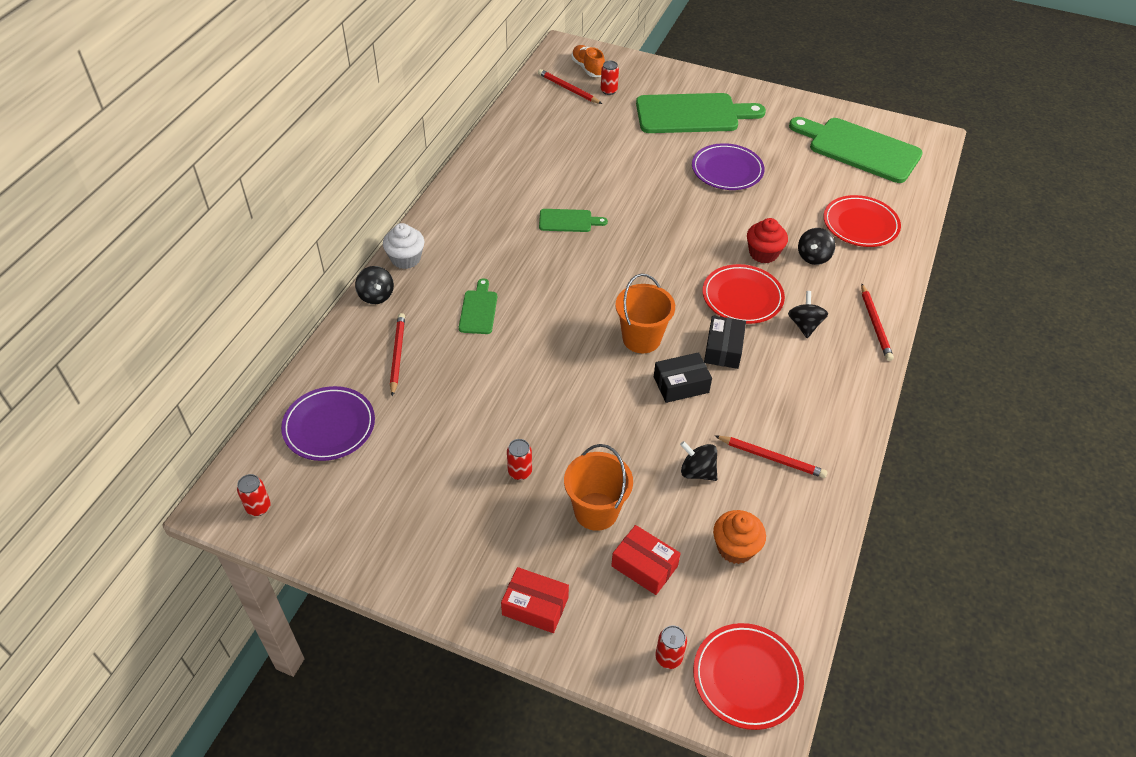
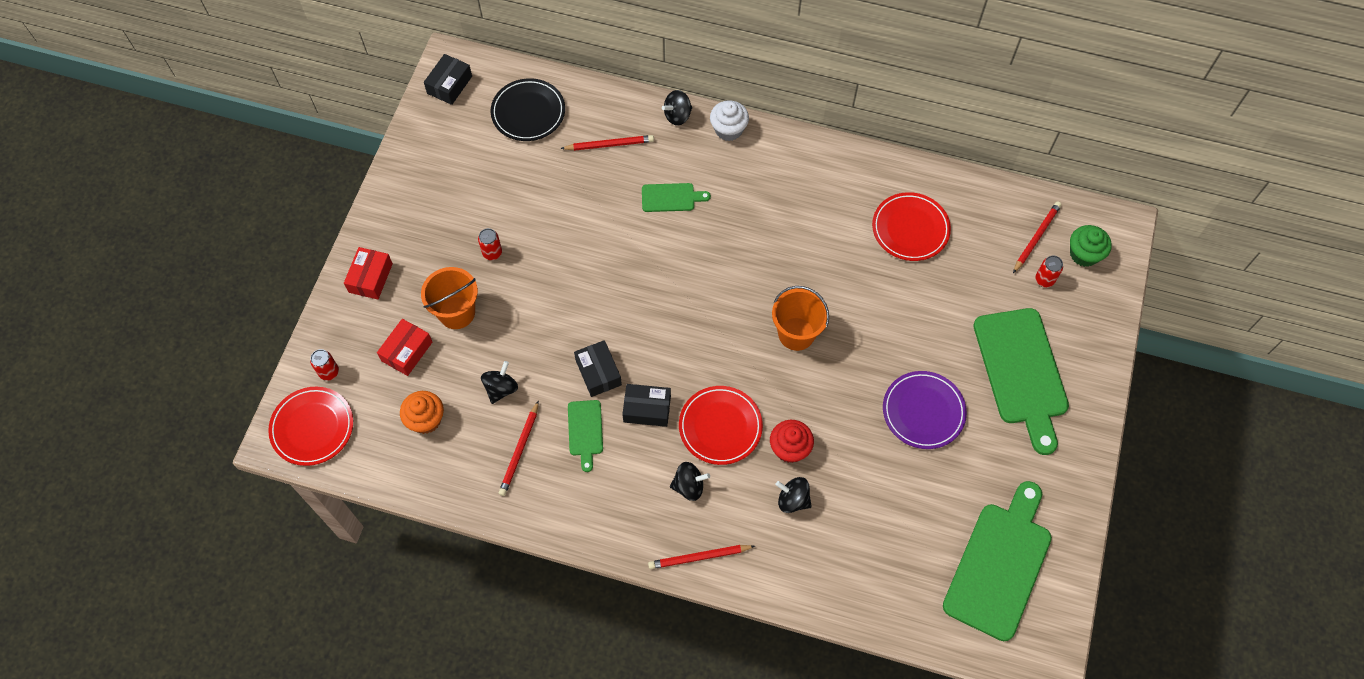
camera: 85 degrees right, 15 degrees up
(258, 507) = (449, 85): red can -> black box
(329, 426) = (528, 112): purple plate -> black plate
(568, 221) = (807, 259): green cutting board -> green cutting board (585, 431)
(588, 68) = (1084, 254): orange shoe -> green cupcake
(641, 339) = (651, 336): orange bucket -> orange bucket (796, 334)
(860, 224) = (856, 555): red plate -> red plate (910, 229)

